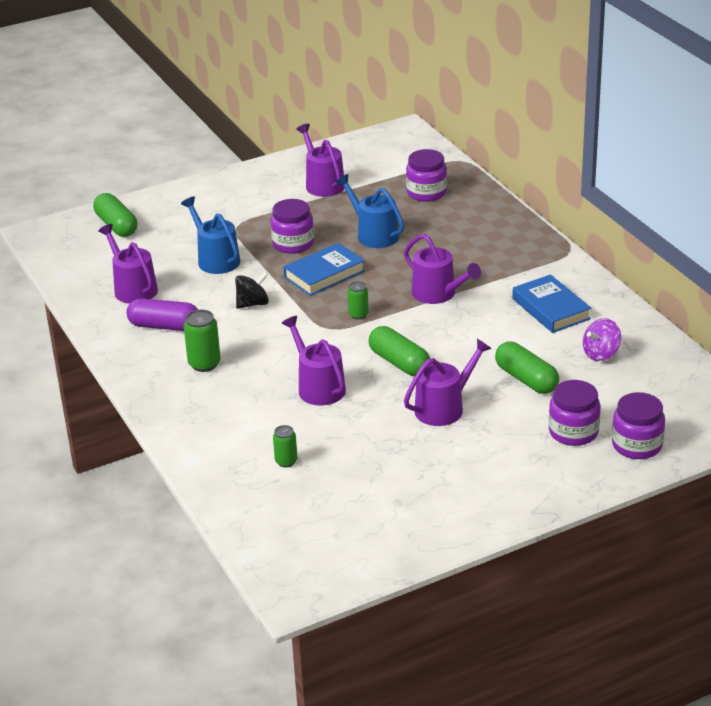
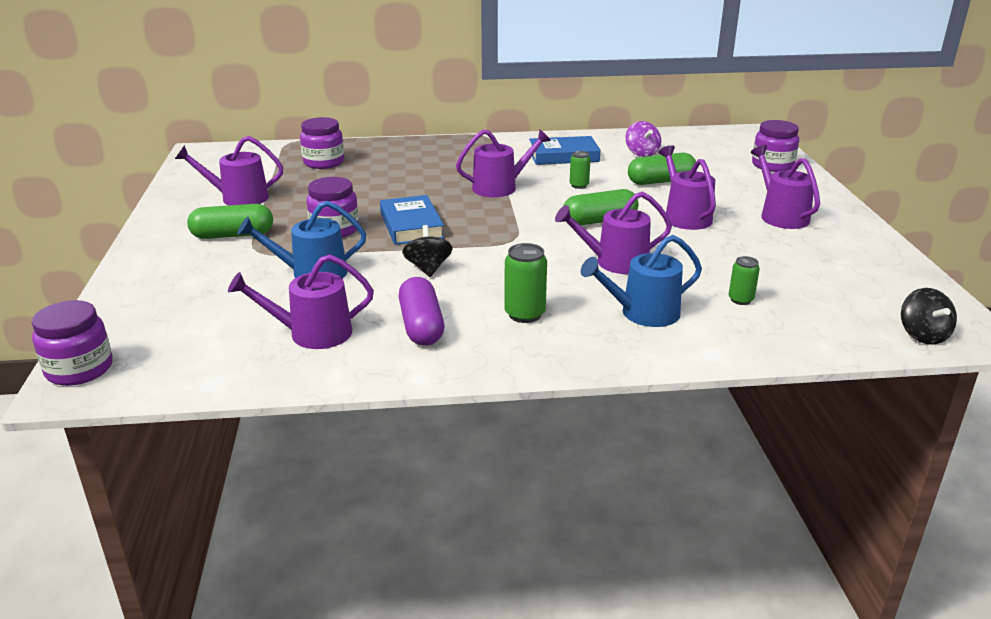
camera: 70 degrees left, 5 degrees down
(116, 225) = (145, 322): green capsule -> green capsule (233, 235)
(164, 326) = (421, 326): purple capsule -> purple capsule turned 45 degrees counterclockwise
(275, 564) = (922, 335): none -> black spinning top
(358, 315) = (501, 223): green can -> green can (579, 185)
(374, 234) = (366, 193): blue watering can -> blue watering can (643, 313)
(488, 465) = (781, 216): none -> purple watering can
(573, 432) = (745, 180): purple jar -> purple jar (79, 369)

